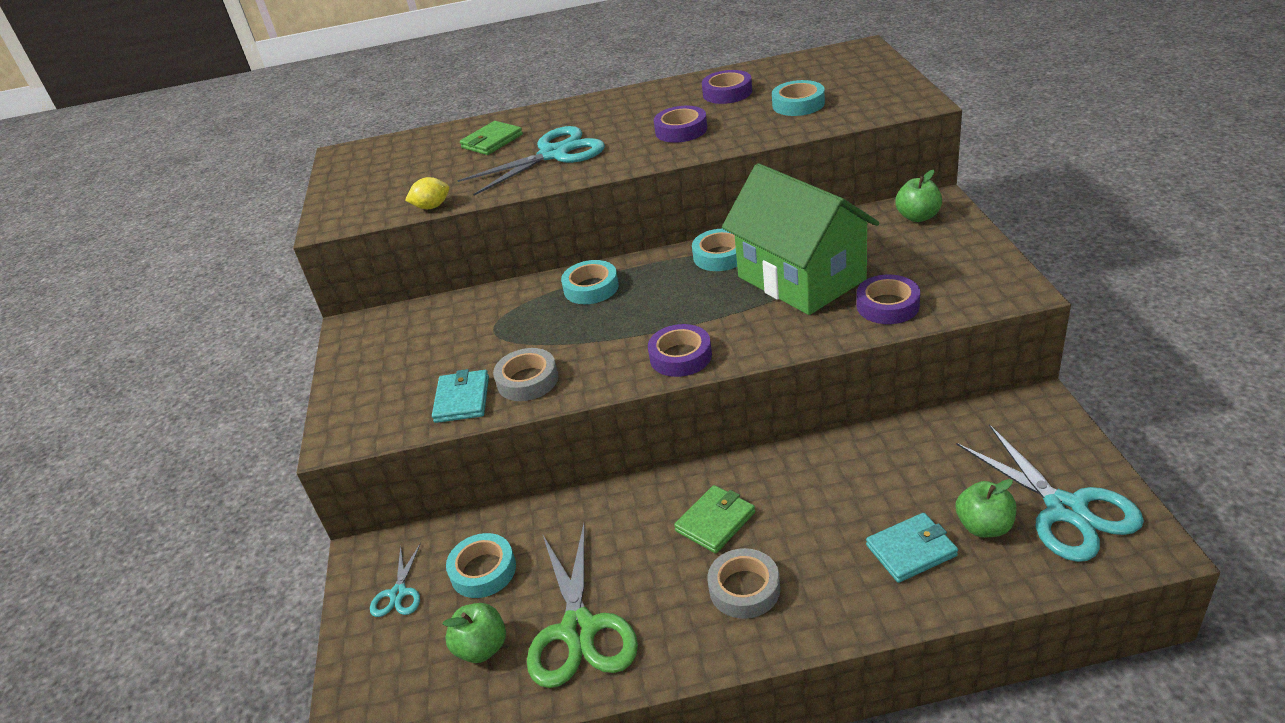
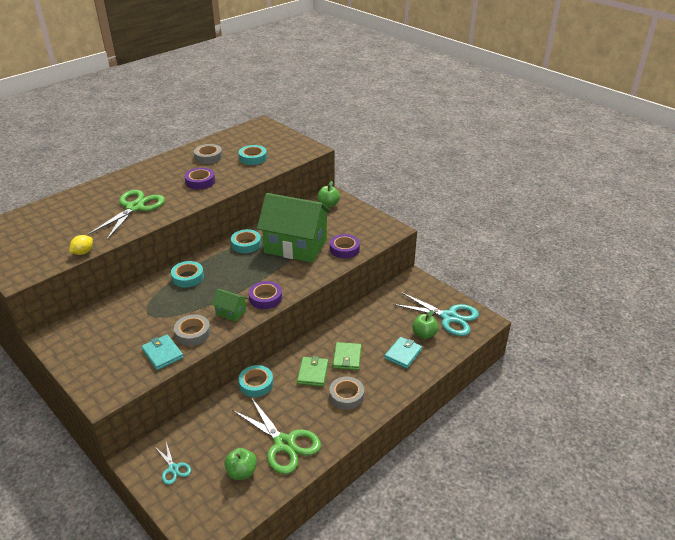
camera: 40 degrees left, 0 degrees up
(483, 570) = (213, 439): turquoise tape -> turquoise tape (256, 384)
(492, 141) = (85, 207): green wallet -> green wallet (347, 357)
(554, 154) = (135, 207): turquoise scissors -> green scissors
(608, 364) = (231, 312): none -> green house
(727, 93) = (208, 157): purple tape -> grey tape

